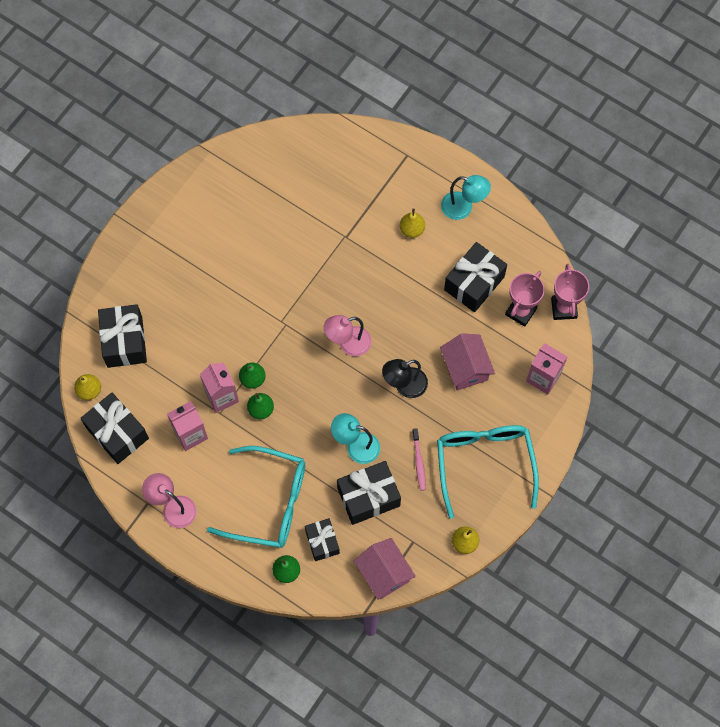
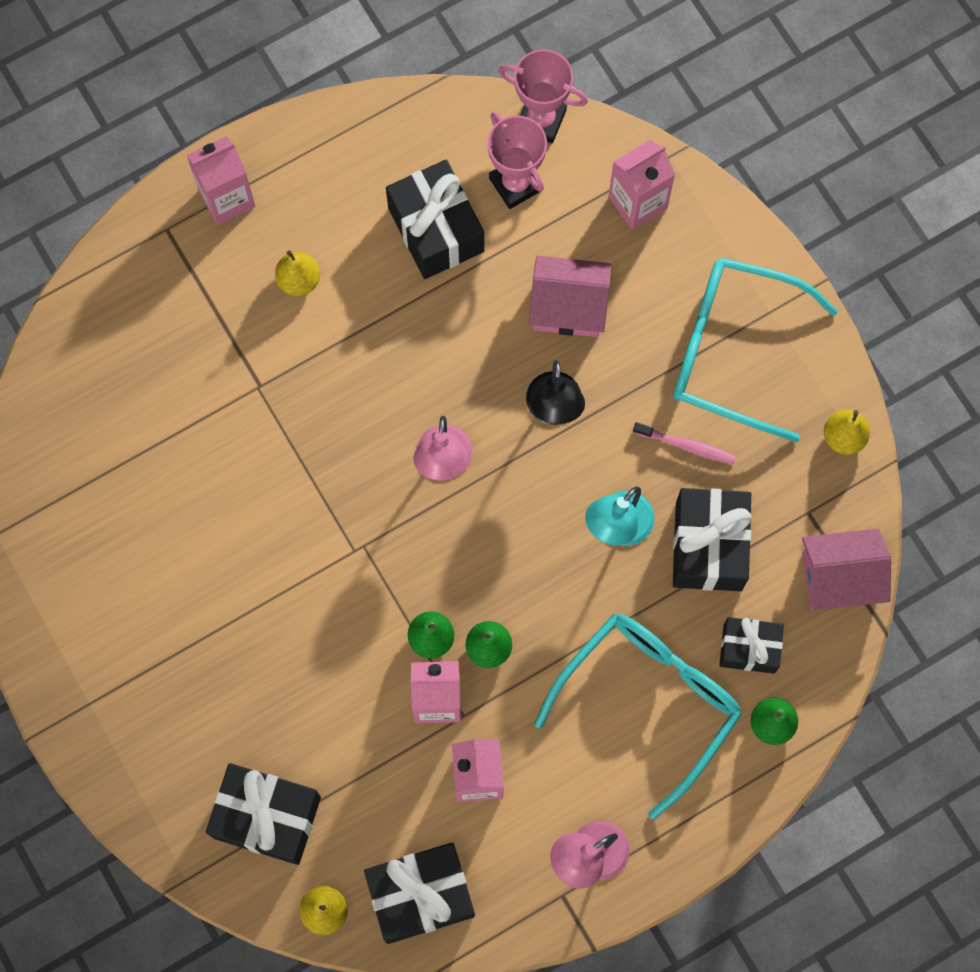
camera: 65 degrees left, 5 degrees up
(438, 175) = (227, 198): none -> pink carton
(463, 208) = (301, 187): turquoise lamp -> none

